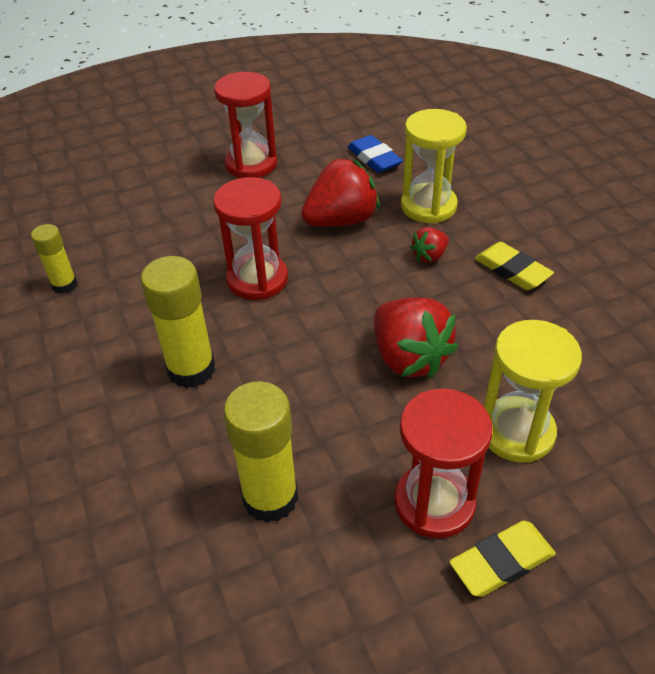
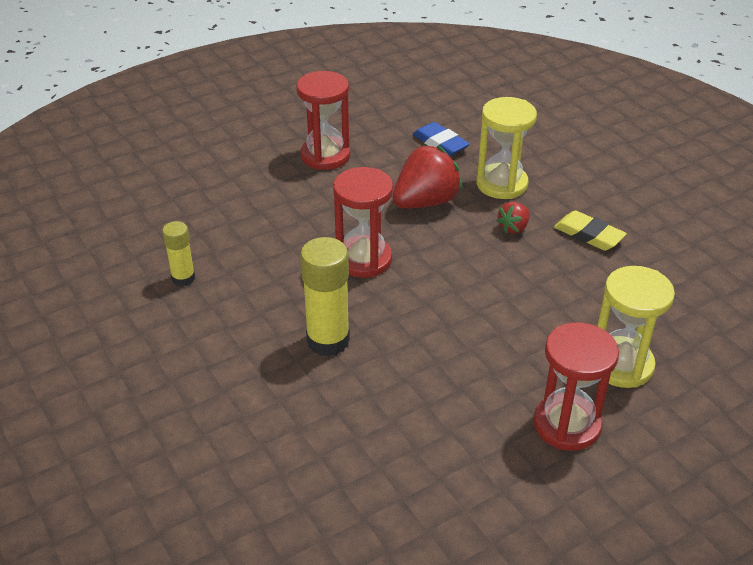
camera: 10 degrees left, 5 degrees down
(270, 498) = (429, 435): yellow glue stick -> none
(409, 358) = (517, 314): red strawberry -> none
(502, 562) = (631, 462): yellow eraser -> none

